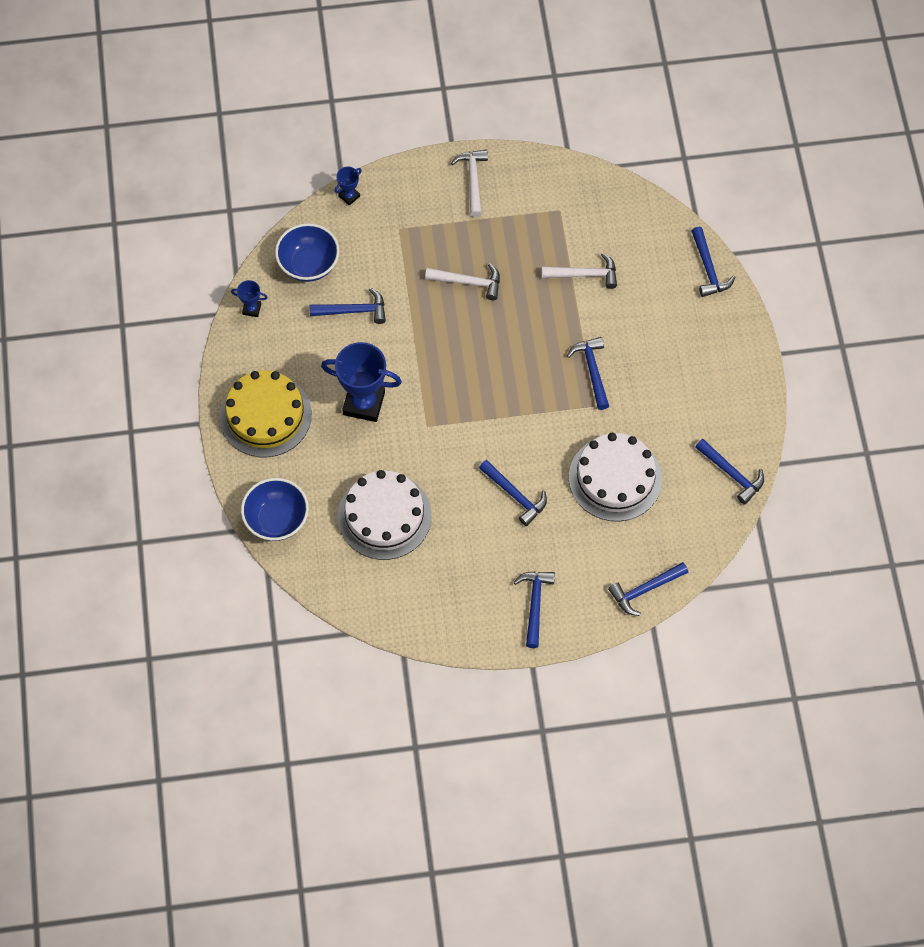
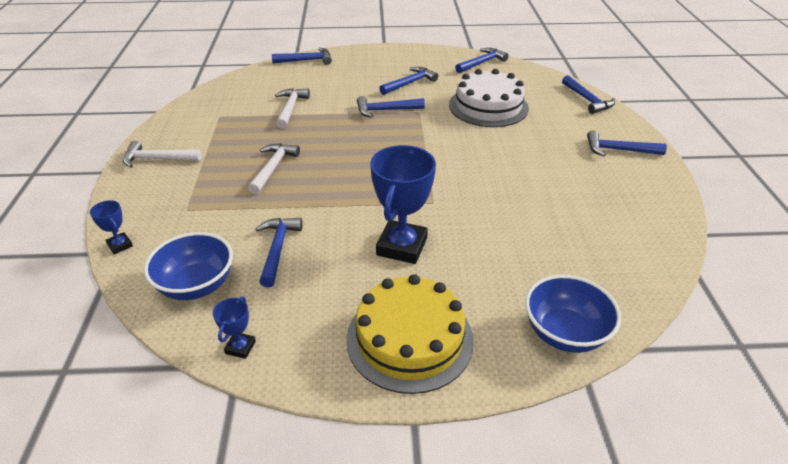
camera: 85 degrees left, 25 degrees down
(384, 516) = (544, 237): white cake -> none
(515, 495) = (509, 154): blue hammer -> blue hammer (410, 83)

